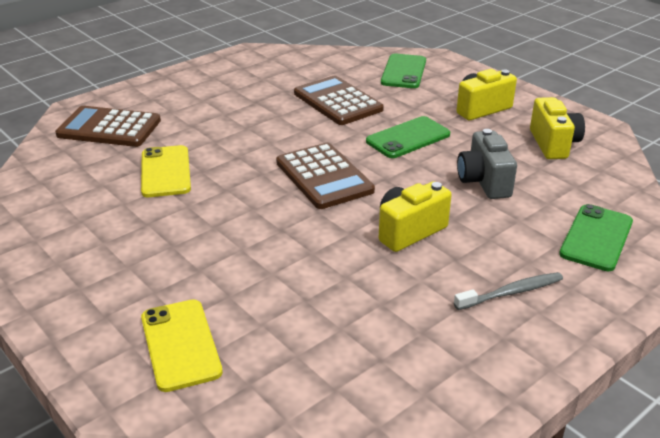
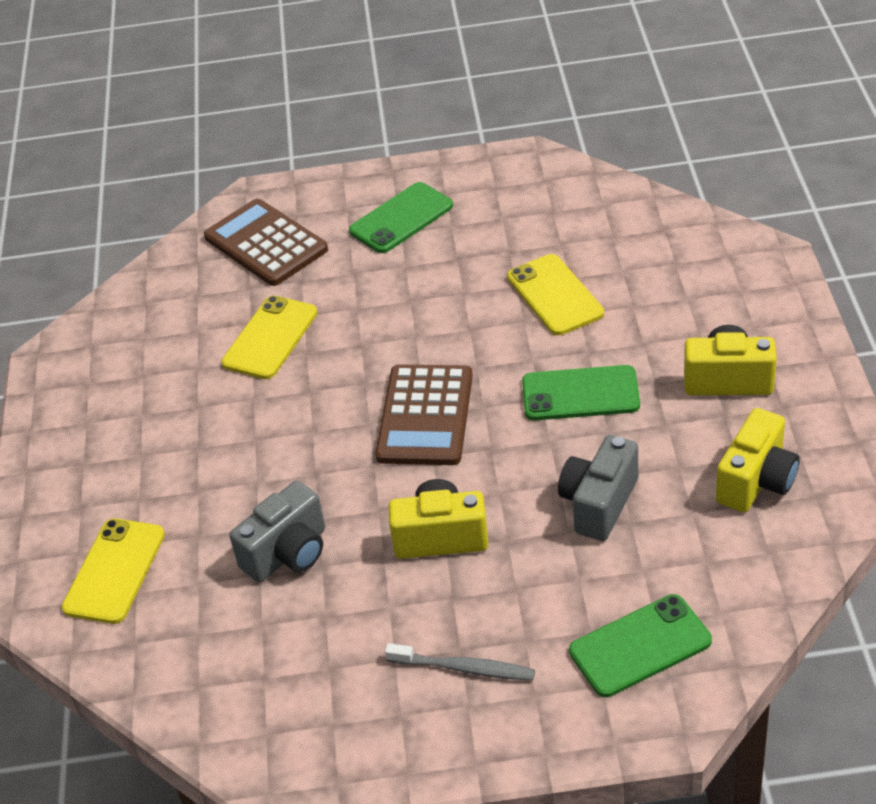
camera: 40 degrees right, 10 degrees up
(312, 279) = (288, 553): none -> grey camera
(337, 101) = (555, 295): brown calculator -> yellow phone
(403, 72) = (695, 269): green phone -> green phone (401, 218)

